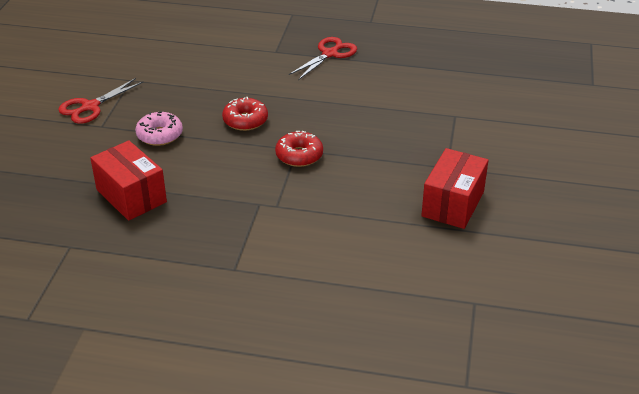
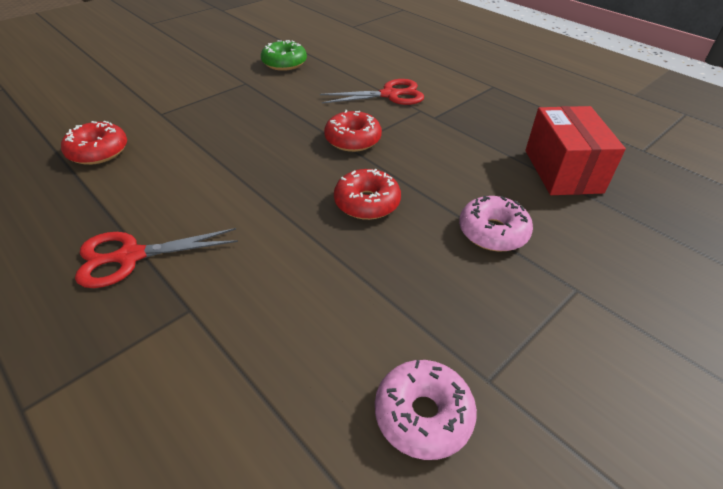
camera: 145 degrees left, 5 degrees up
(90, 107) = (589, 344): red scissors -> red scissors (390, 95)
(151, 62) = (423, 415): none -> pink donut
(439, 80) = (98, 151): none -> red donut
(453, 204) = (284, 63): red box -> green donut

